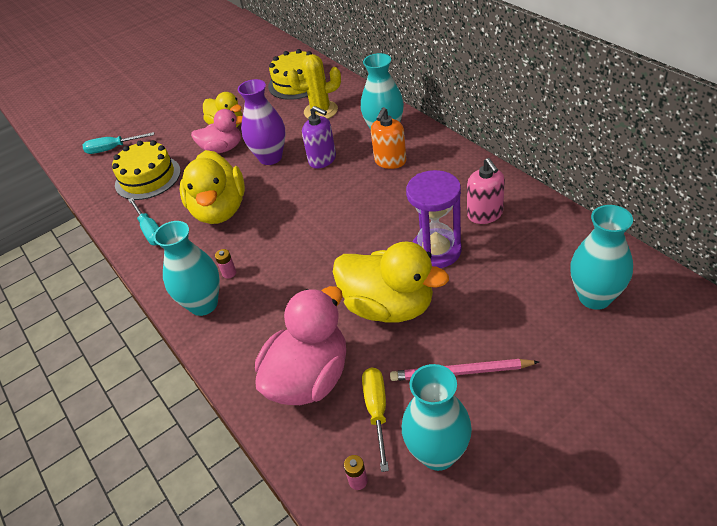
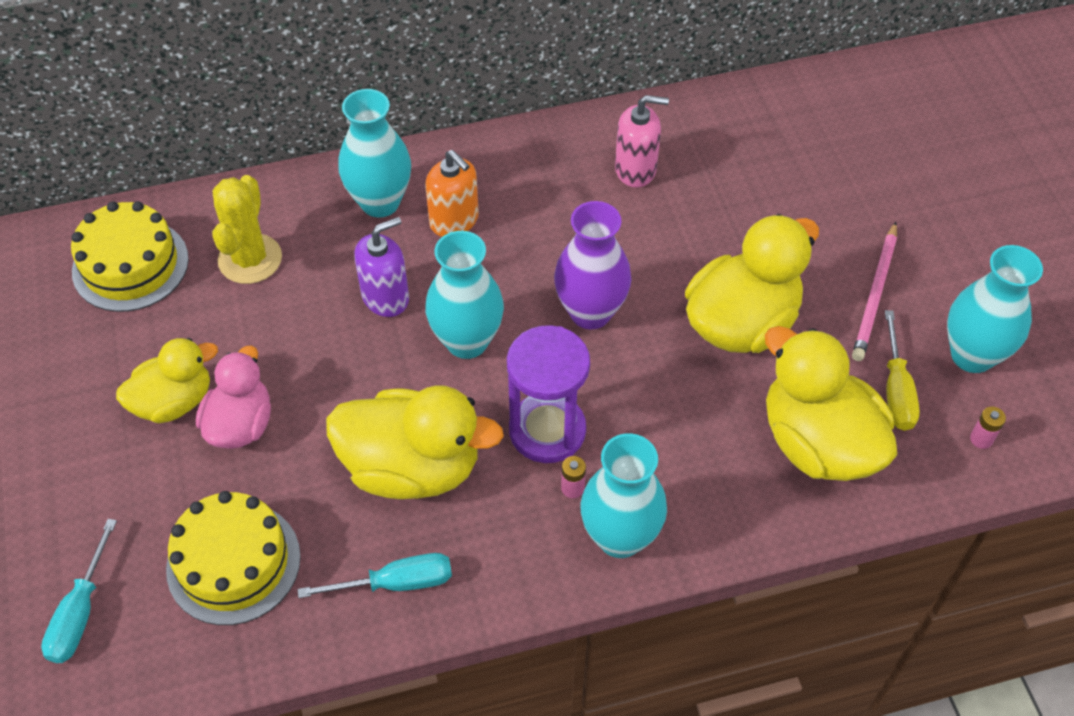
camera: 75 degrees left, 10 degrees up
(270, 157) = (324, 362): purple vase -> purple vase (590, 312)
(309, 378) = (818, 443): pink duck -> yellow duck
(377, 411) = (896, 390): yellow screwdriver -> yellow screwdriver turned 105 degrees counterclockwise
(436, 251) = (671, 241): purple hourglass -> purple hourglass (547, 430)
(594, 297) = (825, 139): turquoise vase -> turquoise vase (467, 341)

